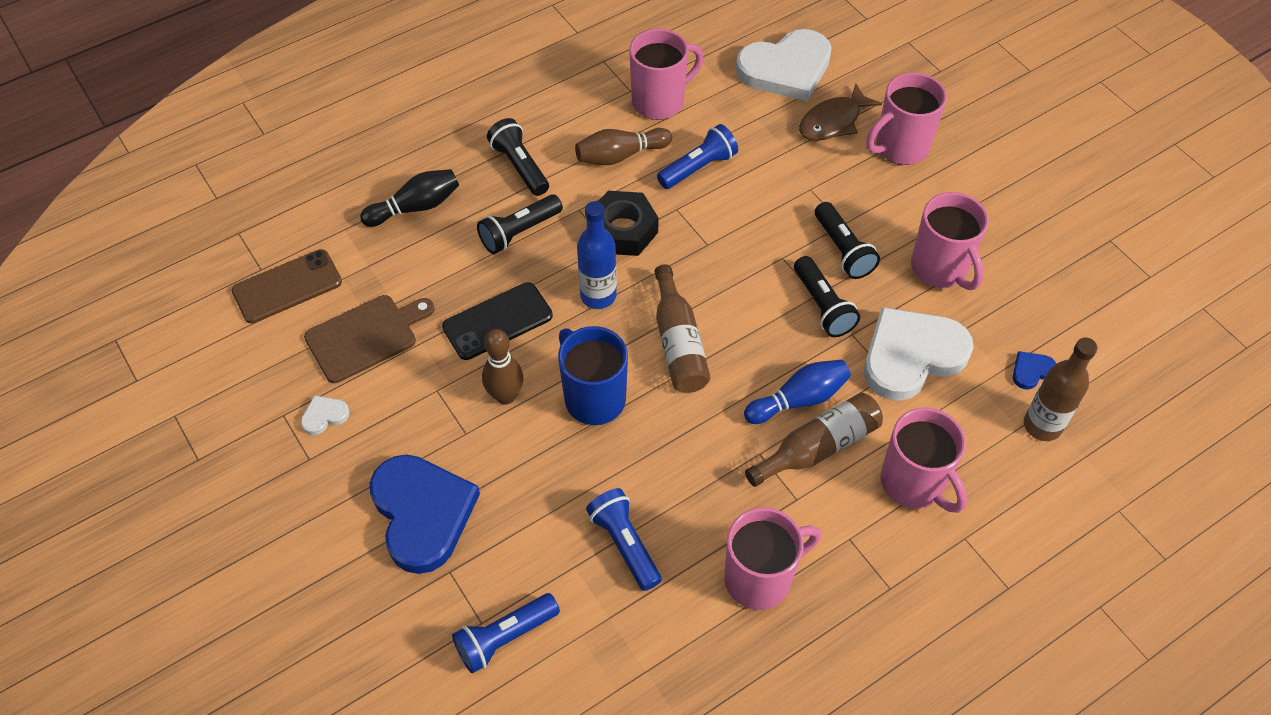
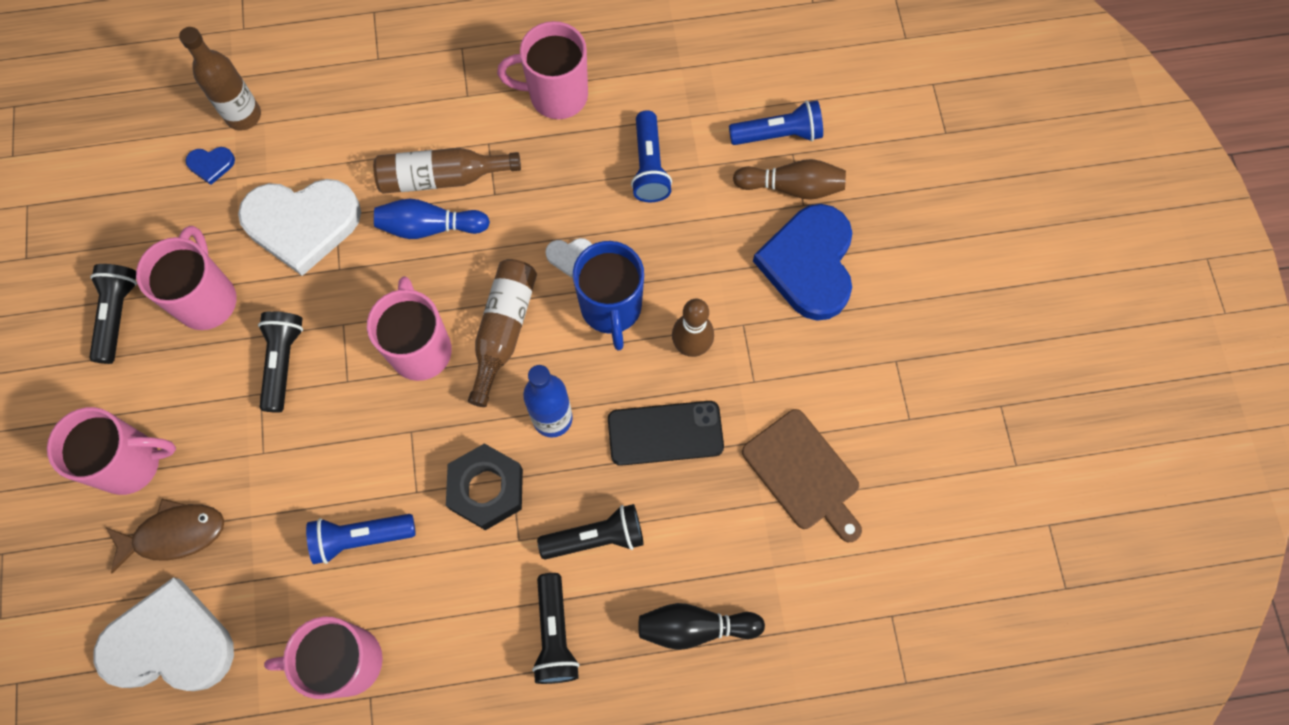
camera: 155 degrees left, 15 degrees up
(287, 287) = (868, 576): brown phone -> none
(324, 416) = (869, 400): white heart -> white heart (570, 256)
(366, 337) = (803, 474): brown cutting board -> brown cutting board turned 120 degrees counterclockwise
(620, 155) = (435, 597): brown bowling pin -> brown bowling pin (792, 187)
(822, 306) = (345, 309): black flashlight -> black flashlight (117, 315)
(913, 483) = (385, 115): pink mug -> pink mug (420, 349)

